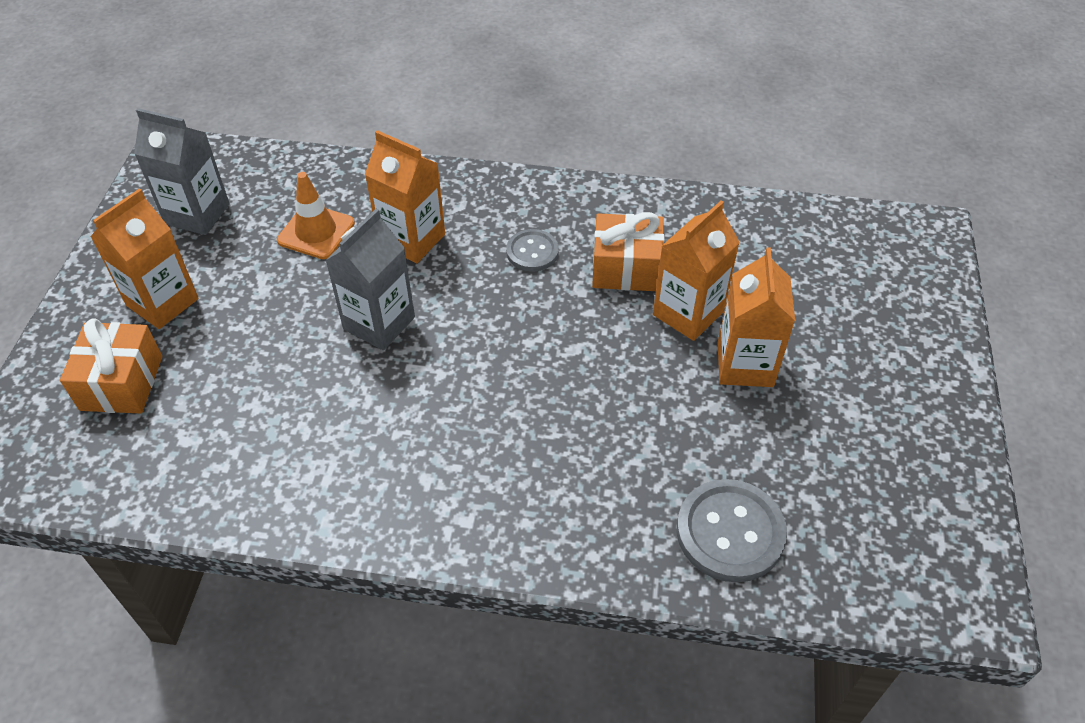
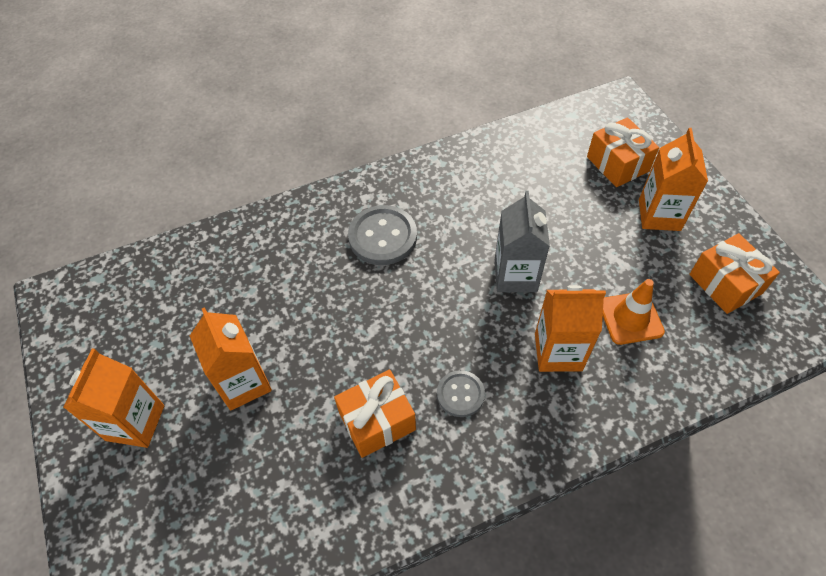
camera: 150 degrees right, 5 degrees up
(197, 214) = (725, 284): grey carton -> orange gift
(688, 313) = (306, 405): orange carton -> orange carton (135, 423)
(730, 532) = (212, 263): grey button -> grey button (383, 237)

